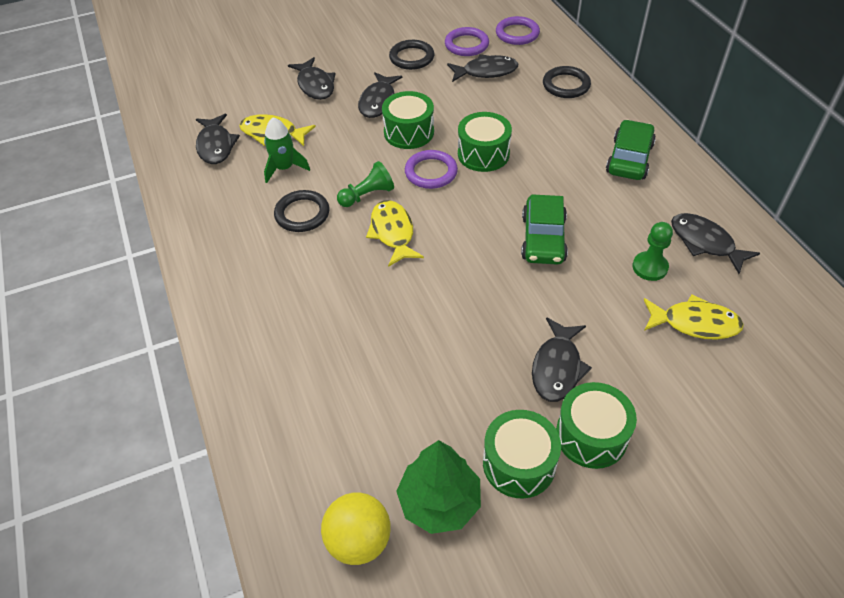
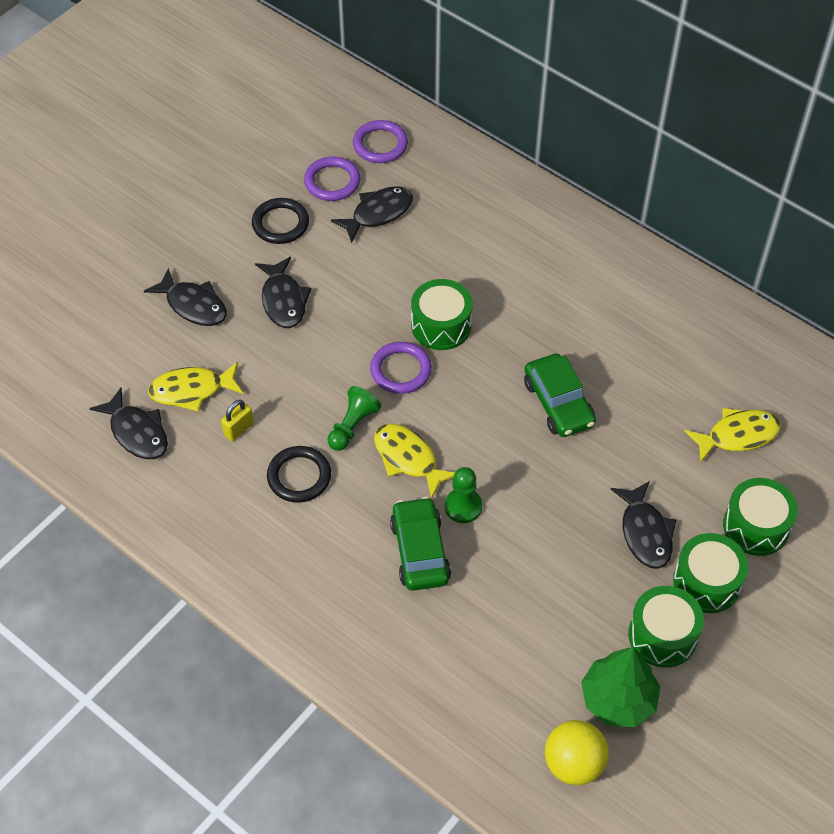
camera: 30 degrees left, 5 degrees up
(284, 168) = (238, 429): green rocket -> yellow padlock
(409, 132) = (344, 328): green drum -> green drum (756, 526)
(566, 85) = (475, 200): black ring -> none
(629, 159) = (589, 273): green car -> green car (420, 551)
(650, 267) = (671, 393): green pawn -> green pawn (463, 506)
(705, 243) = (707, 345): black fish -> none

